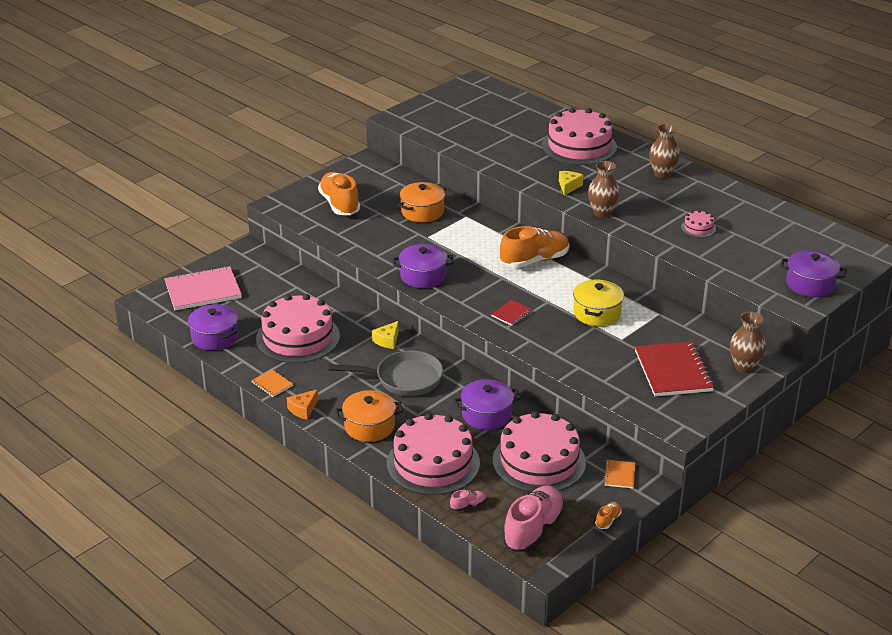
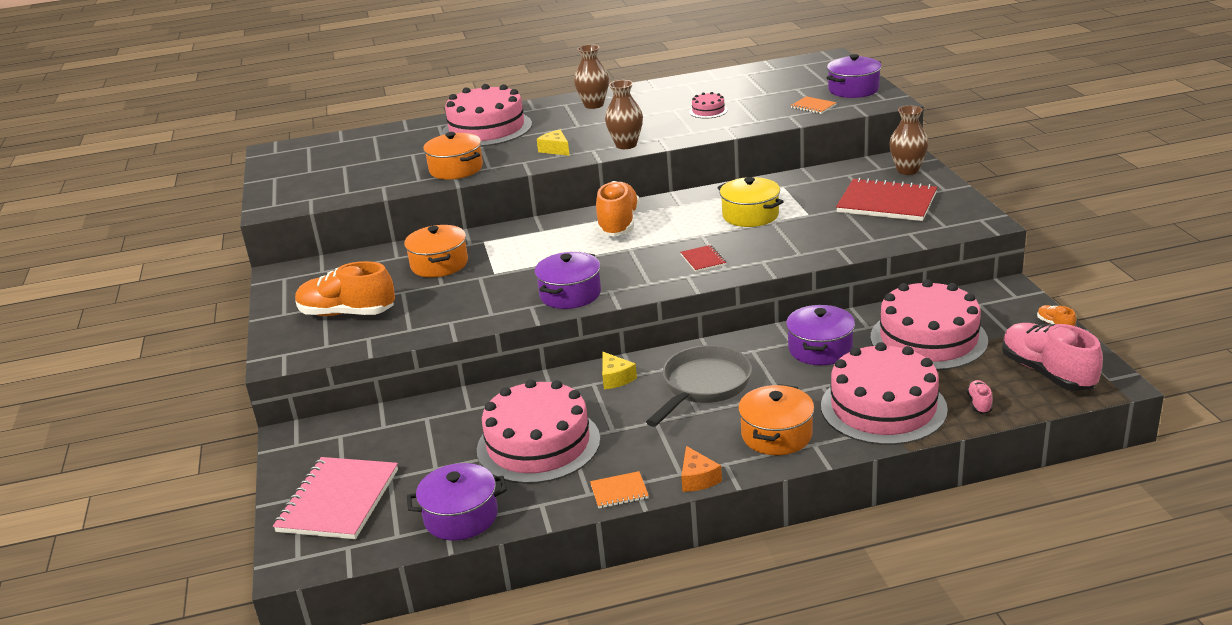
camera: 55 degrees left, 5 degrees down
(504, 160) = (456, 169): none -> orange pot
(619, 475) = (983, 299): orange notebook -> orange notebook (813, 106)

